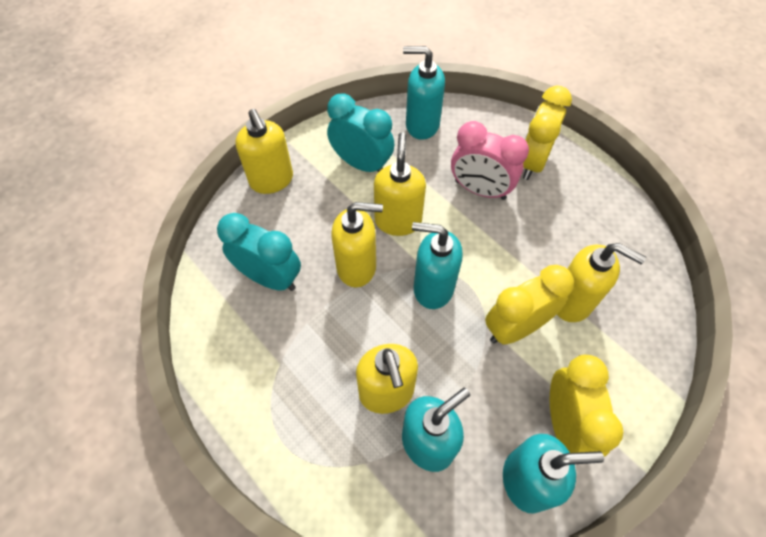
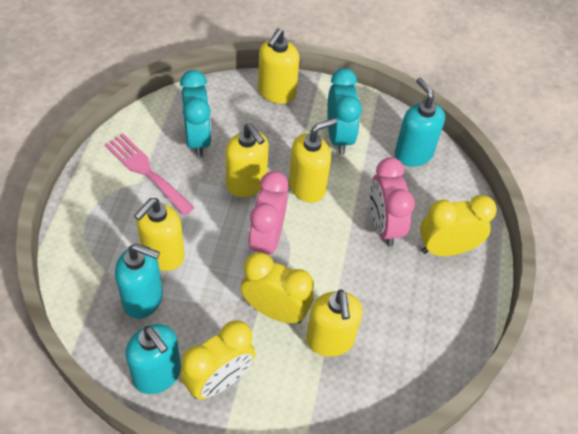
camera: 50 degrees right, 5 degrees down
(271, 349) = (146, 171): none -> pink fork
(433, 288) = (267, 239): turquoise soap dispenser -> pink clock

